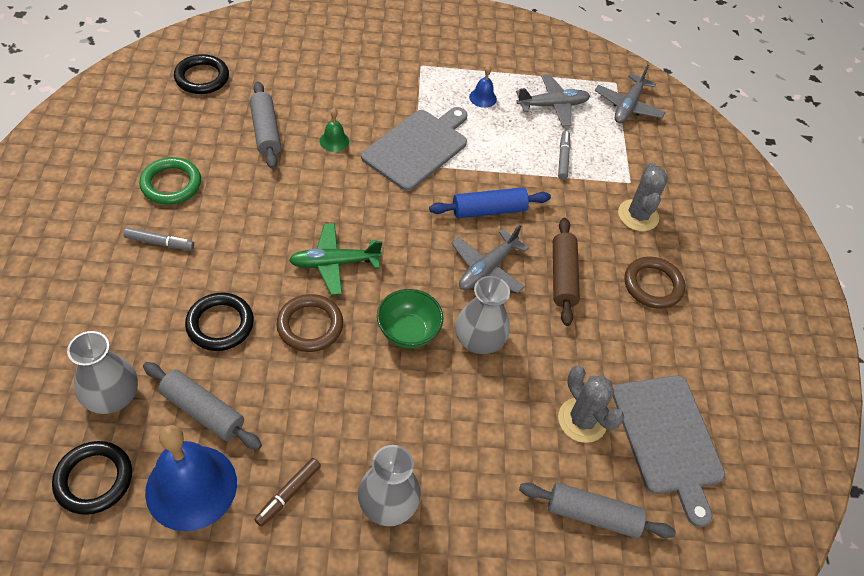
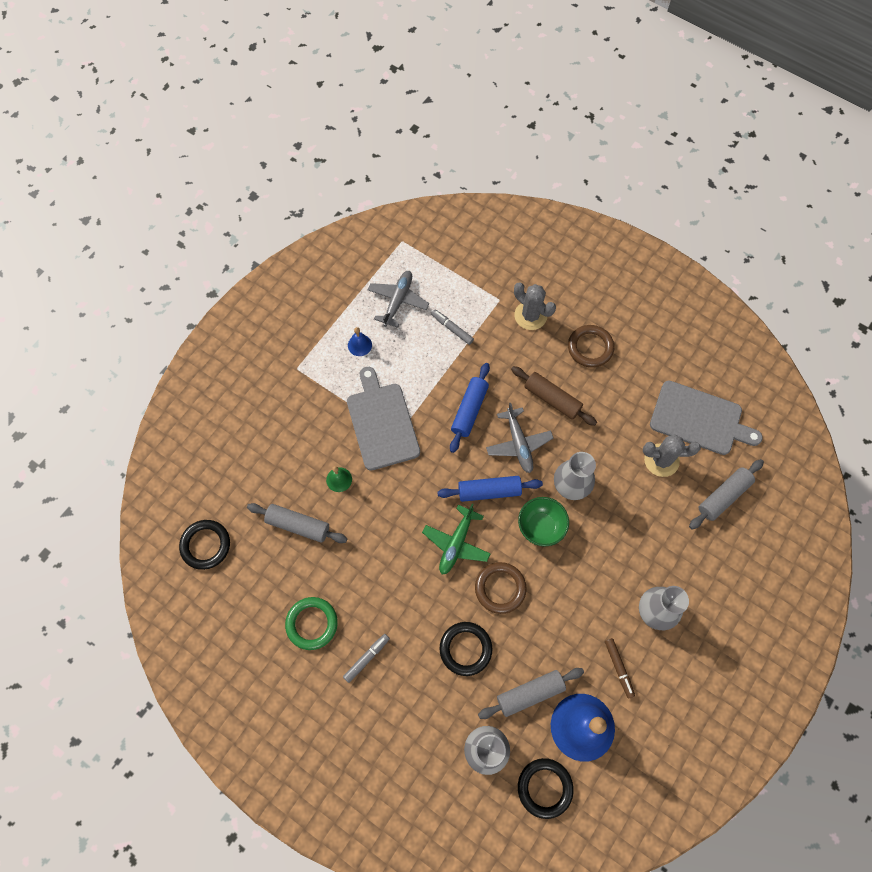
camera: 50 degrees left, 15 degrees up
(413, 266) = (489, 491): none -> blue rolling pin
(627, 106) = (430, 250): grey plane -> none

